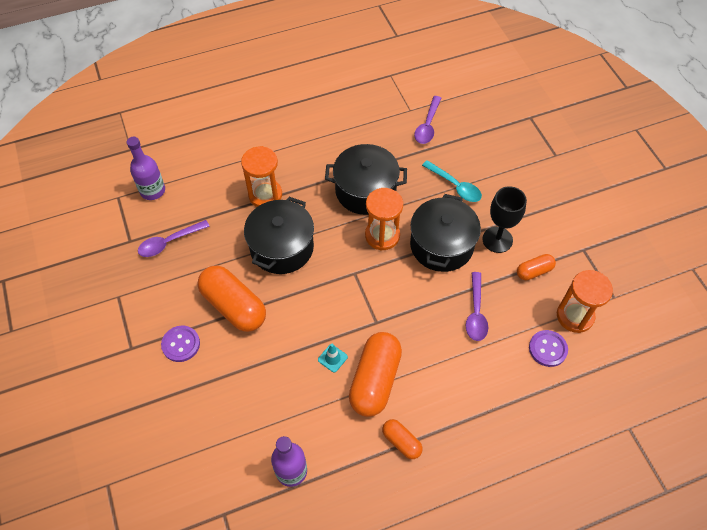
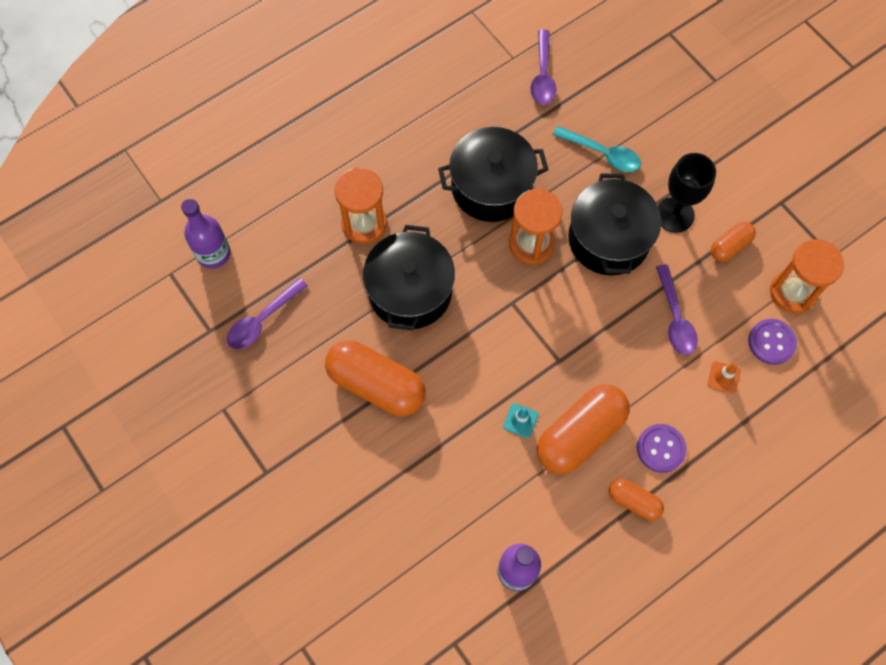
camera: 15 degrees left, 10 degrees up
(181, 344) = (327, 451): purple button -> purple button (661, 448)
(375, 380) = (580, 434): orange capsule -> orange capsule turned 45 degrees clockwise
(501, 366) = (723, 377): none -> orange traffic cone

